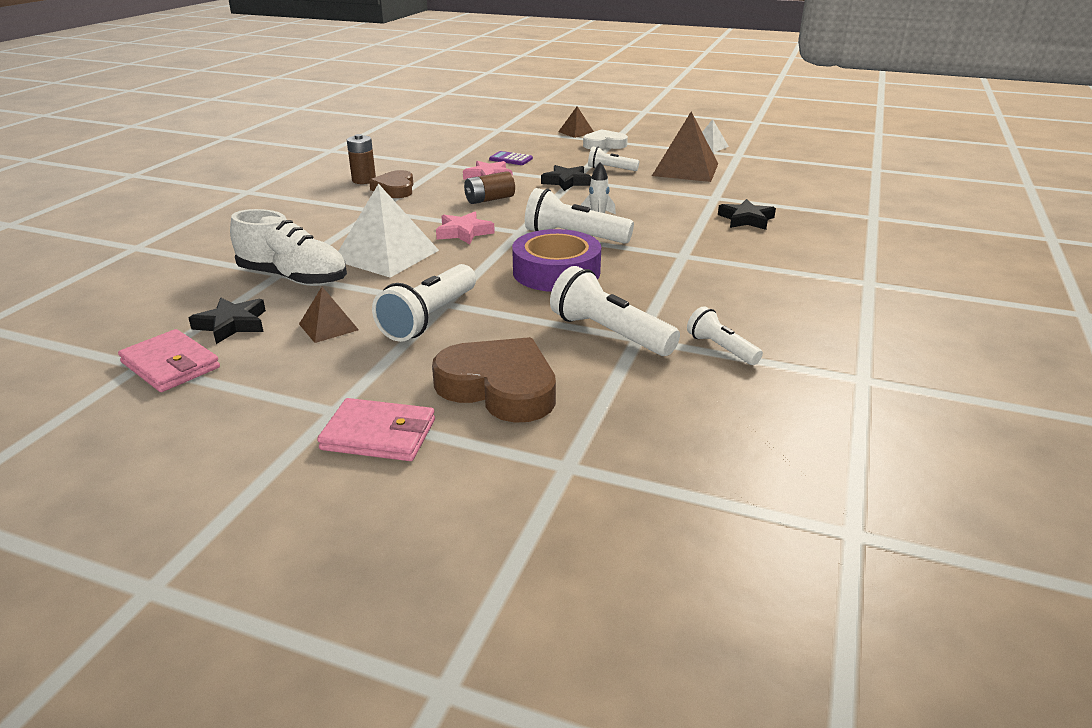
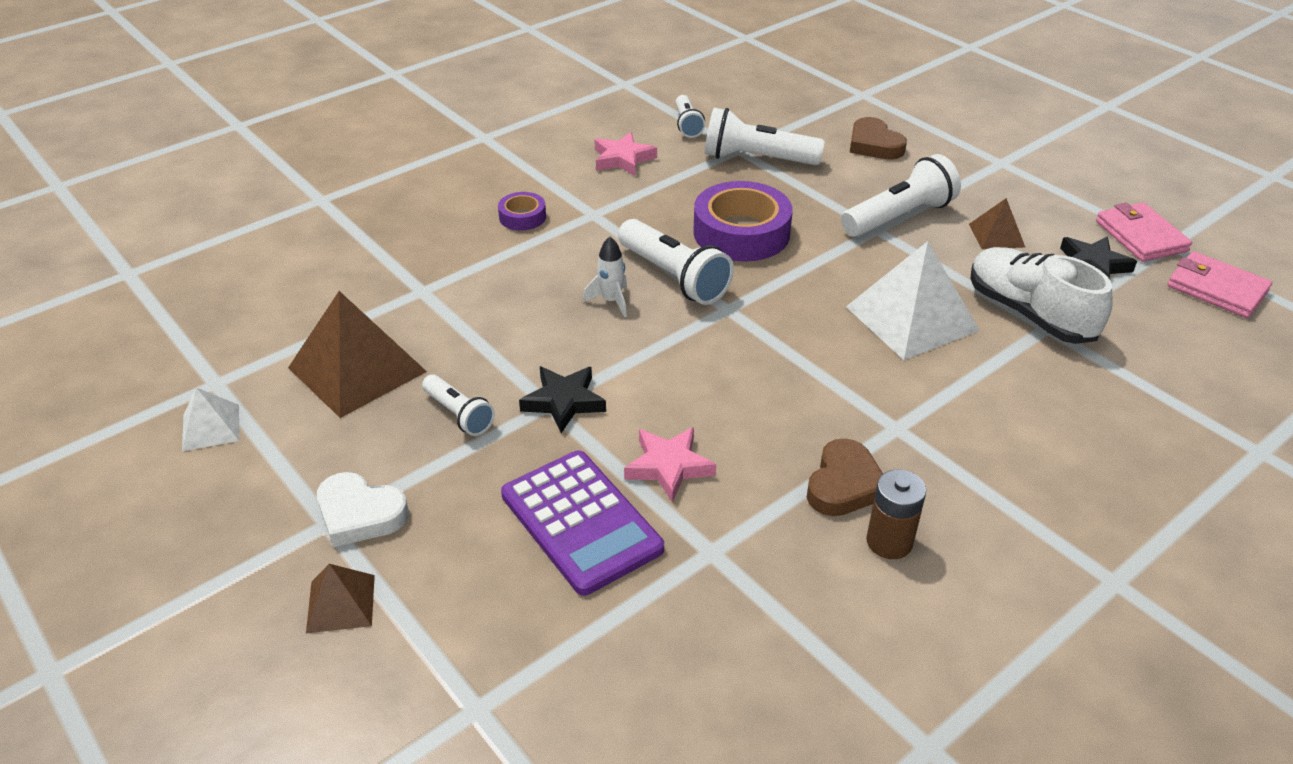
camera: 150 degrees left, 10 degrees up
(379, 435) = (972, 139): pink wallet -> pink wallet (1216, 289)
(464, 232) = (797, 329): pink star -> pink star (623, 159)
(489, 199) = (715, 395): brown battery -> none
(499, 387) = (874, 145): brown heart -> brown heart, size x0.64
(511, 159) = (581, 522): purple calculator -> purple calculator, size x2.04
(609, 333) = (756, 159): white flashlight -> white flashlight turned 120 degrees clockwise
(728, 241) = (522, 217): none -> purple tape
(746, 219) = (453, 240): black star -> none

